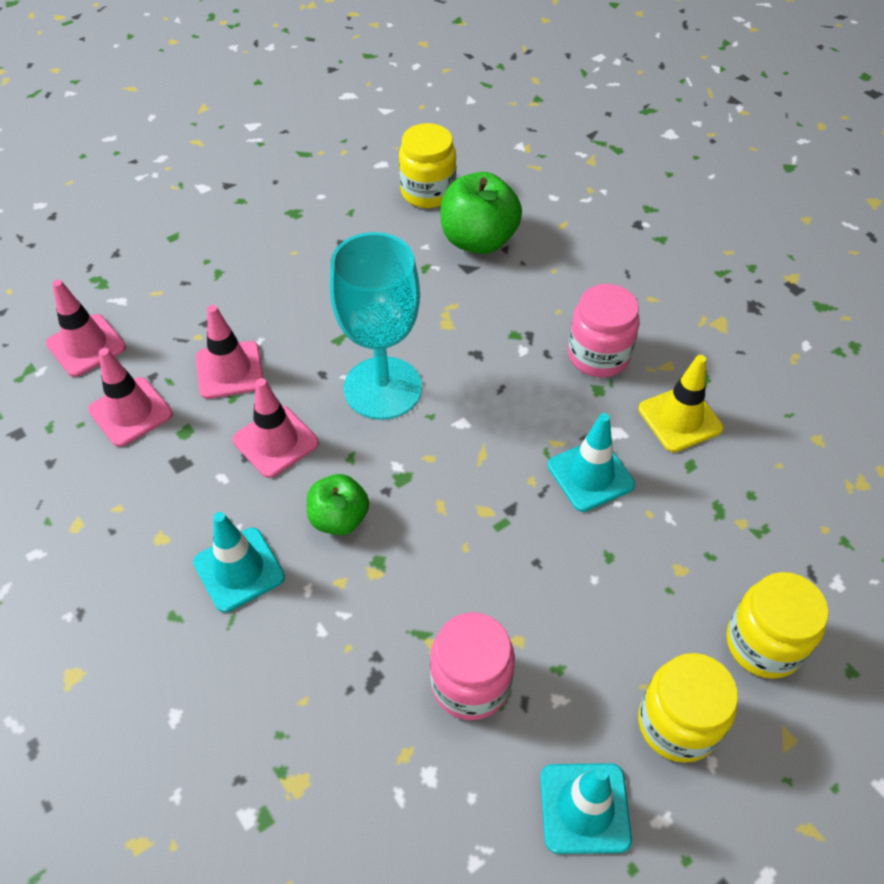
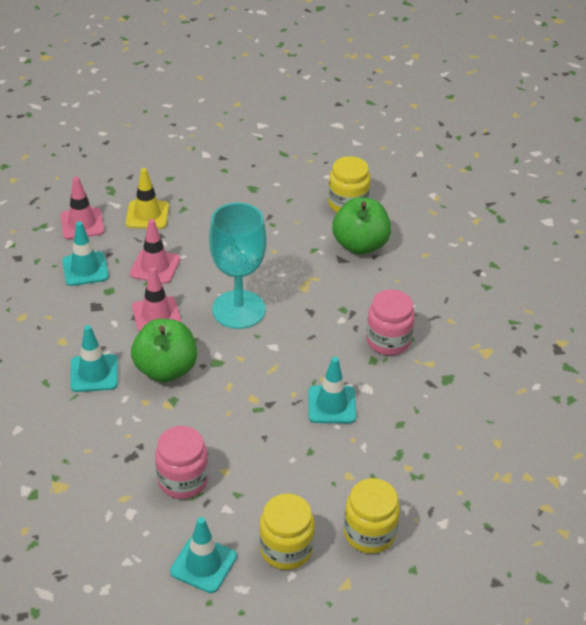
camera: 25 degrees right, 10 degrees down
(130, 412) = (85, 269): pink traffic cone -> turquoise traffic cone
(339, 518) = (166, 369): green apple -> green apple, size x1.61
(680, 419) = (413, 396): yellow traffic cone -> yellow traffic cone (147, 215)

